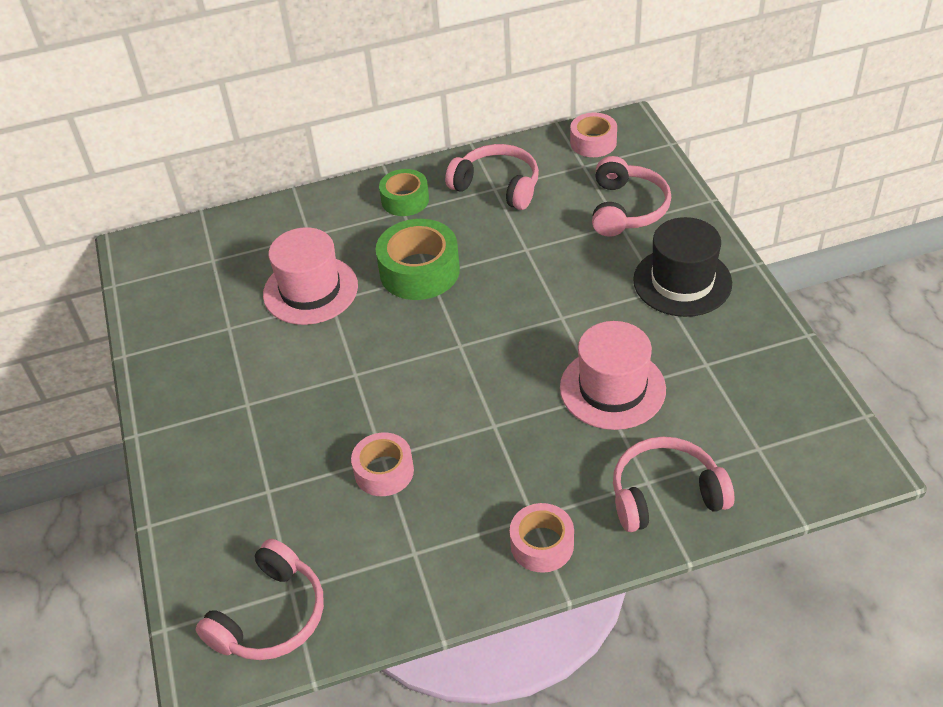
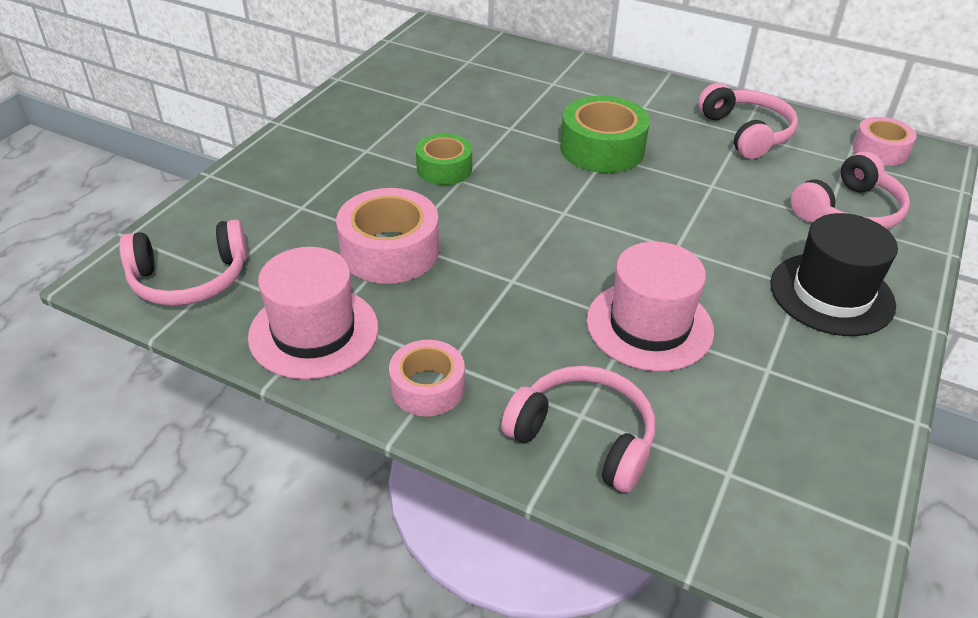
camera: 40 degrees right, 5 degrees down
(310, 290) = (505, 114): pink hat -> pink hat (314, 332)
(384, 471) = (390, 251): pink tape -> pink tape, size x1.57
(405, 200) = (655, 101): green tape -> green tape (444, 168)

